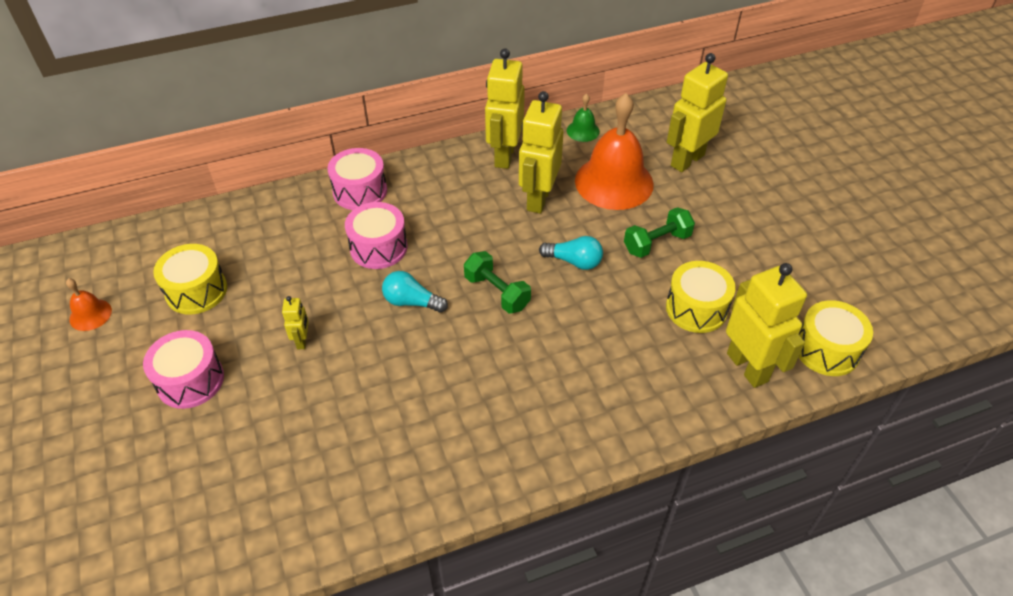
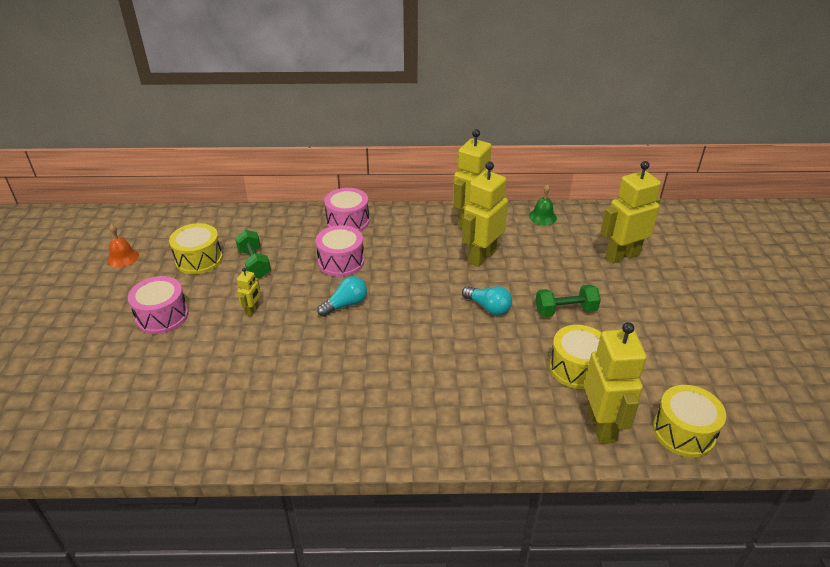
camera: 20 degrees right, 10 degrees down
(411, 302) = (345, 304): turquoise light bulb -> turquoise light bulb turned 105 degrees clockwise
(497, 292) = (414, 314): green dumbbell -> green dumbbell (254, 263)
(614, 182) = (550, 258): orange bell -> none

